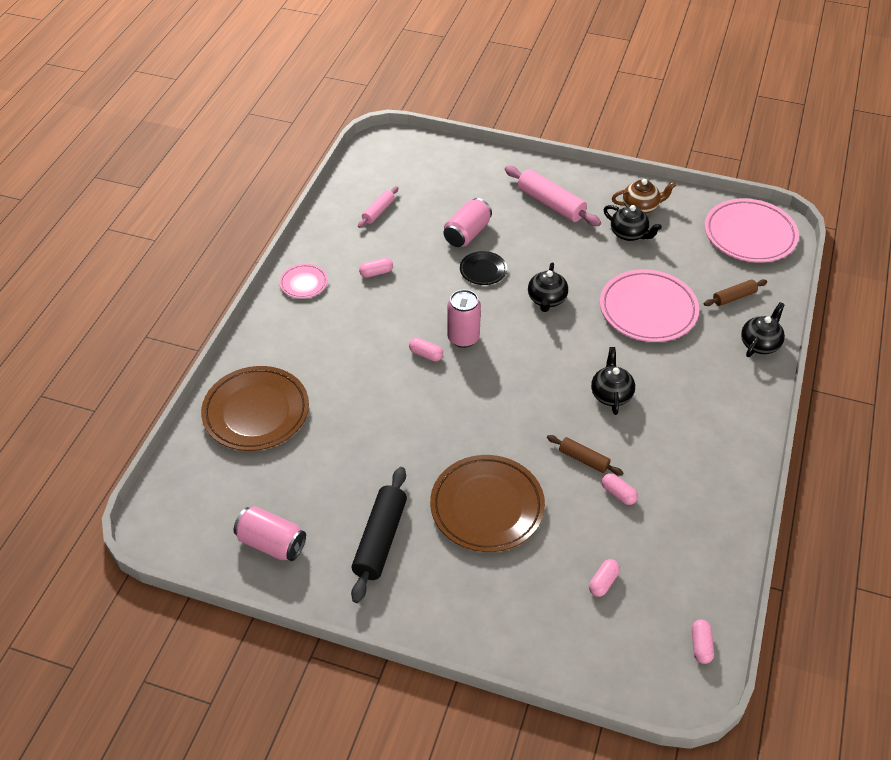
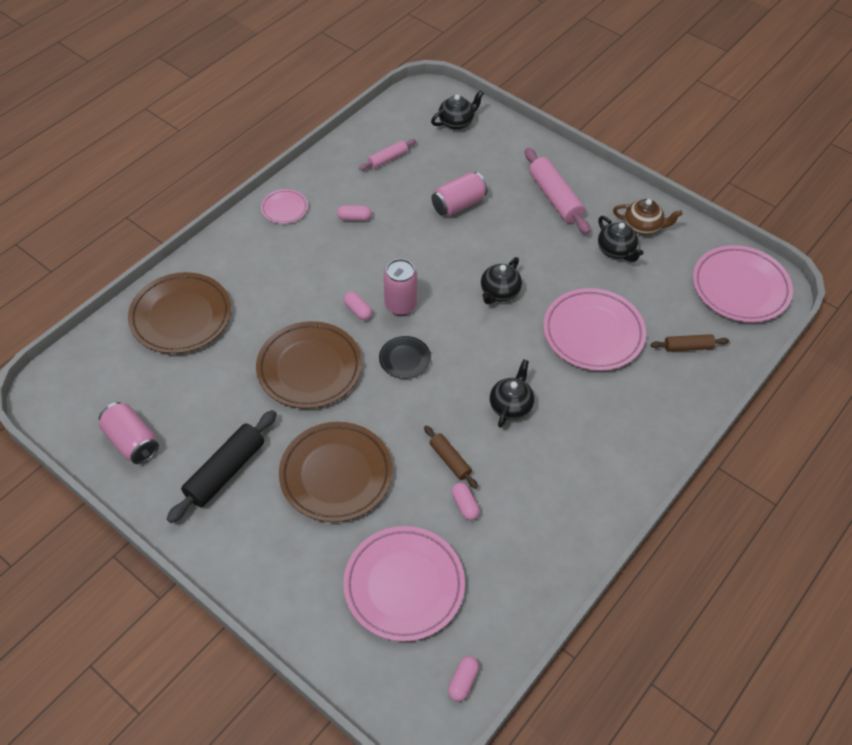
camera: 20 degrees right, 5 degrees up
(409, 420) = (309, 368): none -> brown plate
(483, 270) = (454, 245): black plate -> black plate (405, 359)
(603, 582) = (404, 585): pink capsule -> pink plate
(760, 344) = (688, 403): black teapot -> black teapot (456, 122)

